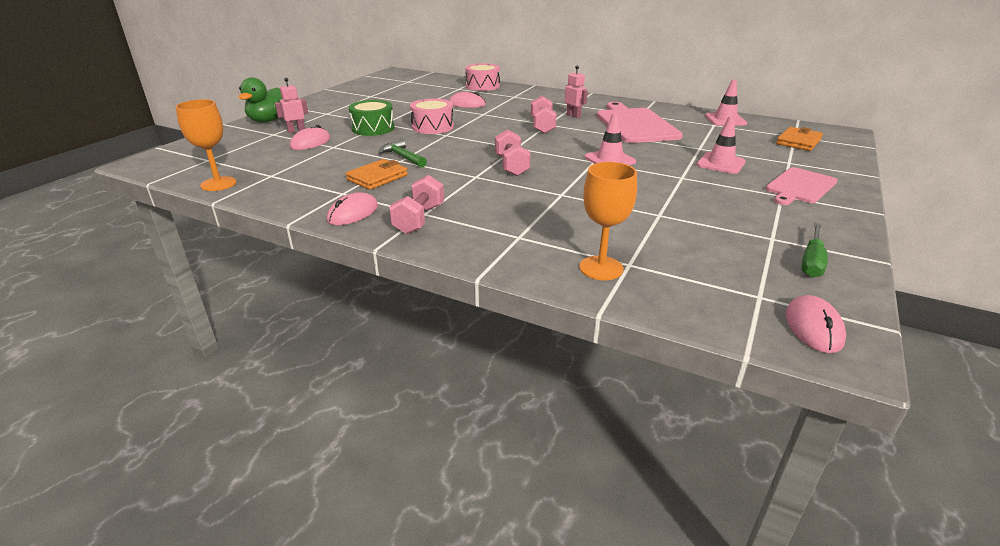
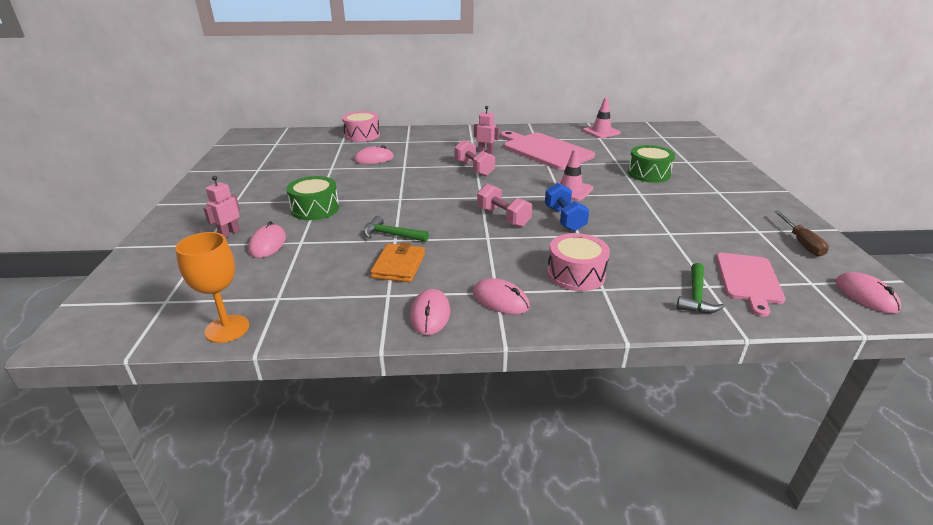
camera: 30 degrees left, 0 degrees up
(268, 120) = (173, 228): green duck -> none
(419, 219) = (500, 300): pink dumbbell -> pink mouse
(432, 127) = (375, 192): pink drum -> pink drum (576, 274)
(567, 179) = (564, 219): none -> blue dumbbell
(601, 268) = (696, 297): orange goblet -> green hammer
(720, 163) = (648, 173): pink traffic cone -> green drum
(798, 142) = (670, 141): orange wallet -> none
(800, 186) = (719, 181): pink cutting board -> pink cutting board (748, 280)
(812, 261) = (801, 243): green screwdriver -> brown screwdriver

